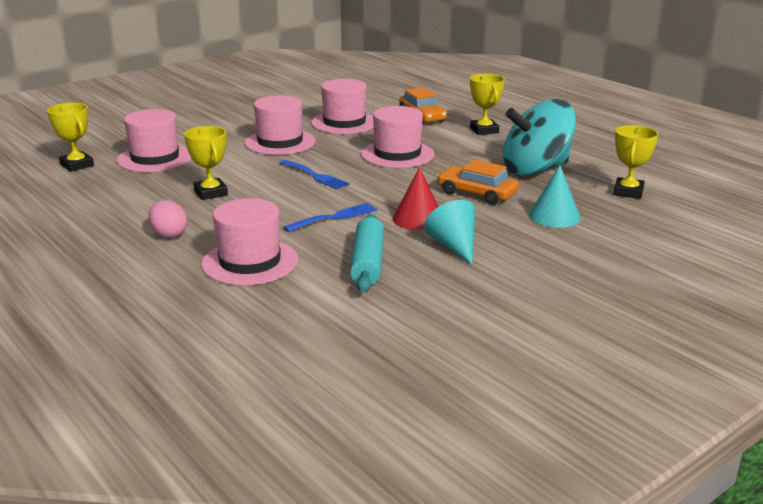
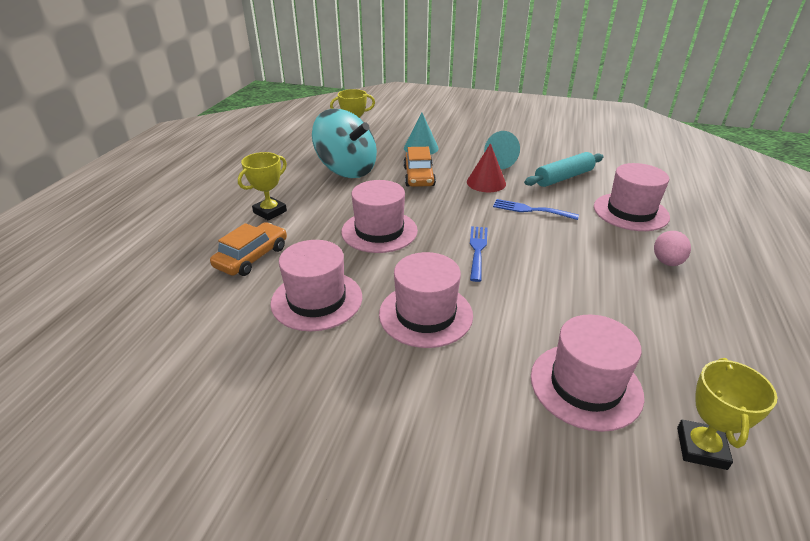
camera: 125 degrees left, 10 degrees up
(211, 193) = (586, 285): yellow trophy -> none

